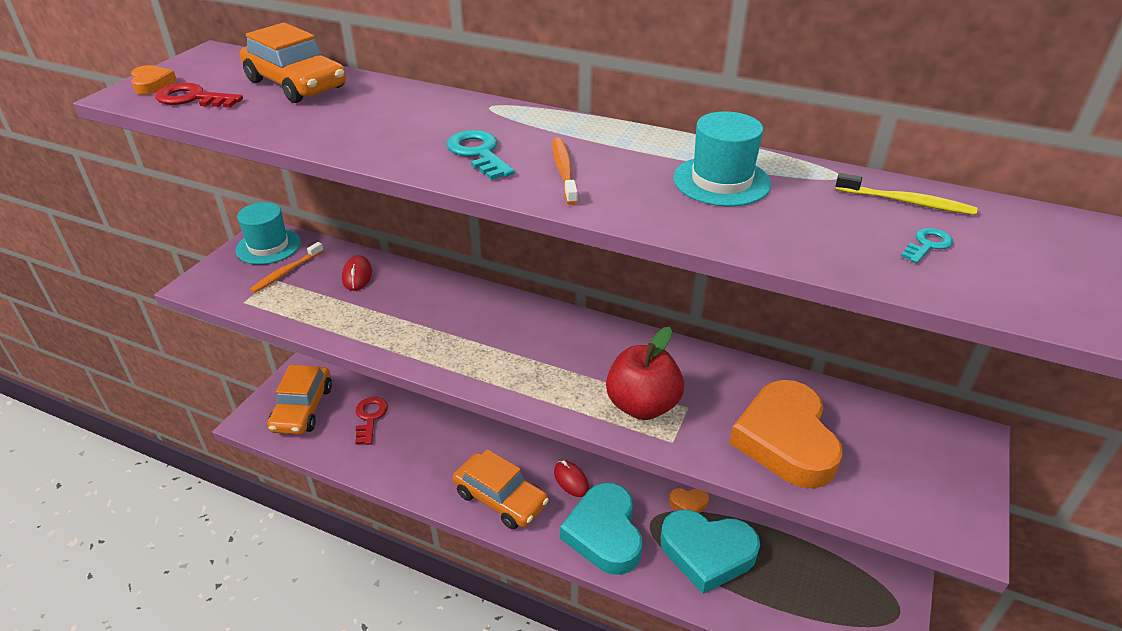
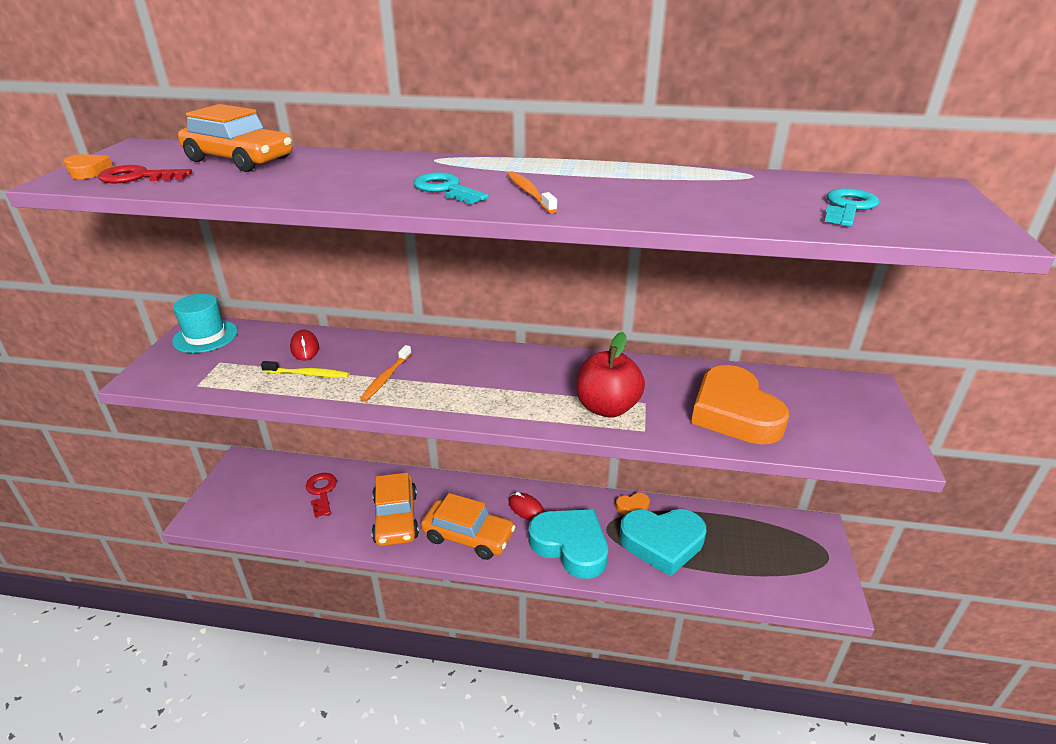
camera: 15 degrees left, 5 degrees down
(286, 272) = (232, 355): orange toothbrush -> orange toothbrush (386, 378)
(302, 408) = (251, 496): orange car -> orange car (396, 518)
(604, 533) = (570, 546): turquoise heart -> turquoise heart turned 150 degrees clockwise
(721, 181) = (664, 187): turquoise hat -> none
(906, 202) = (813, 185): yellow toothbrush -> yellow toothbrush (308, 374)
(927, 245) = (848, 207): turquoise key -> turquoise key, size x1.71

